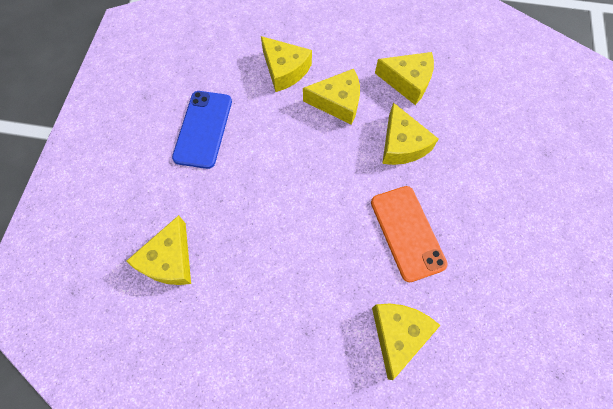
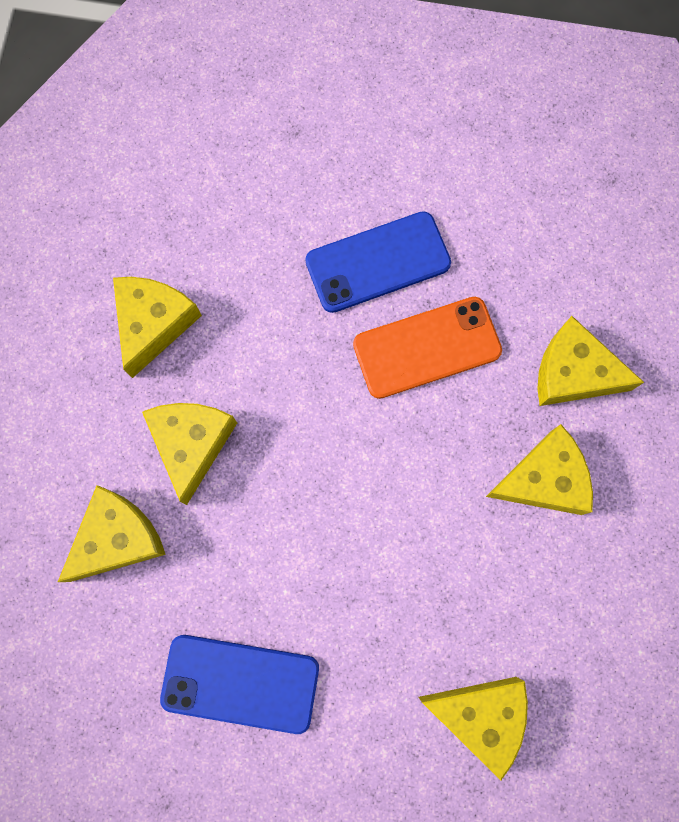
camera: 90 degrees left, 10 degrees up
(402, 145) = (277, 343): yellow cheese -> yellow cheese (543, 479)
(463, 202) = (378, 262): none -> blue phone

